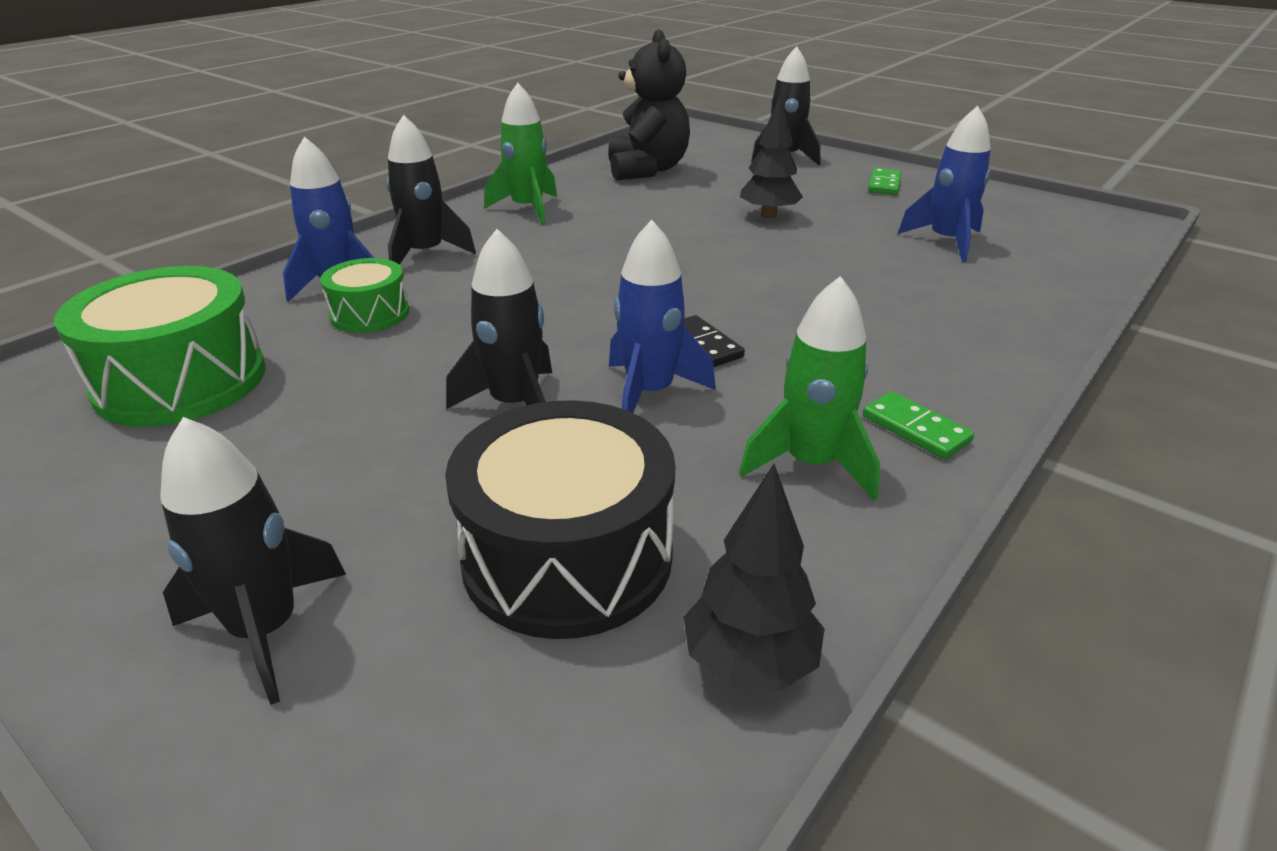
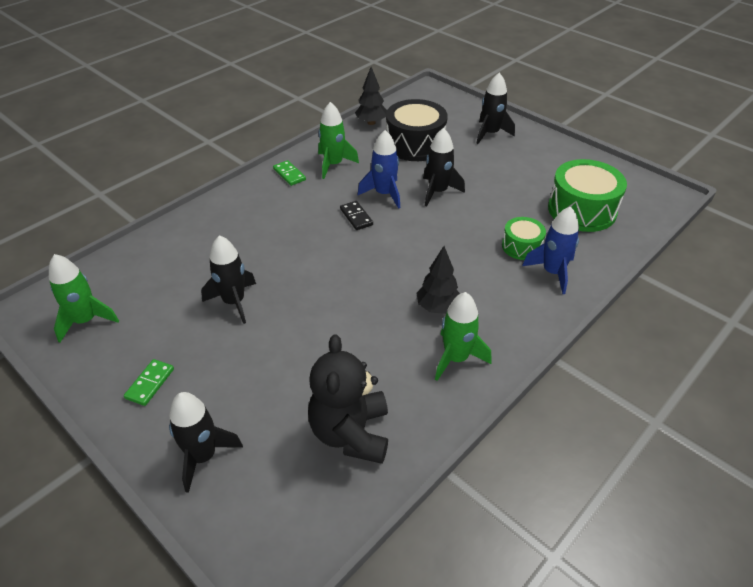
camera: 175 degrees left, 10 degrees up
(425, 254) = (513, 300): black rocket -> black rocket (234, 302)
(768, 215) = (273, 335): black tree -> black tree (437, 308)
(946, 241) = (173, 293): blue rocket -> none
(1030, 217) = (86, 321): none -> green rocket

